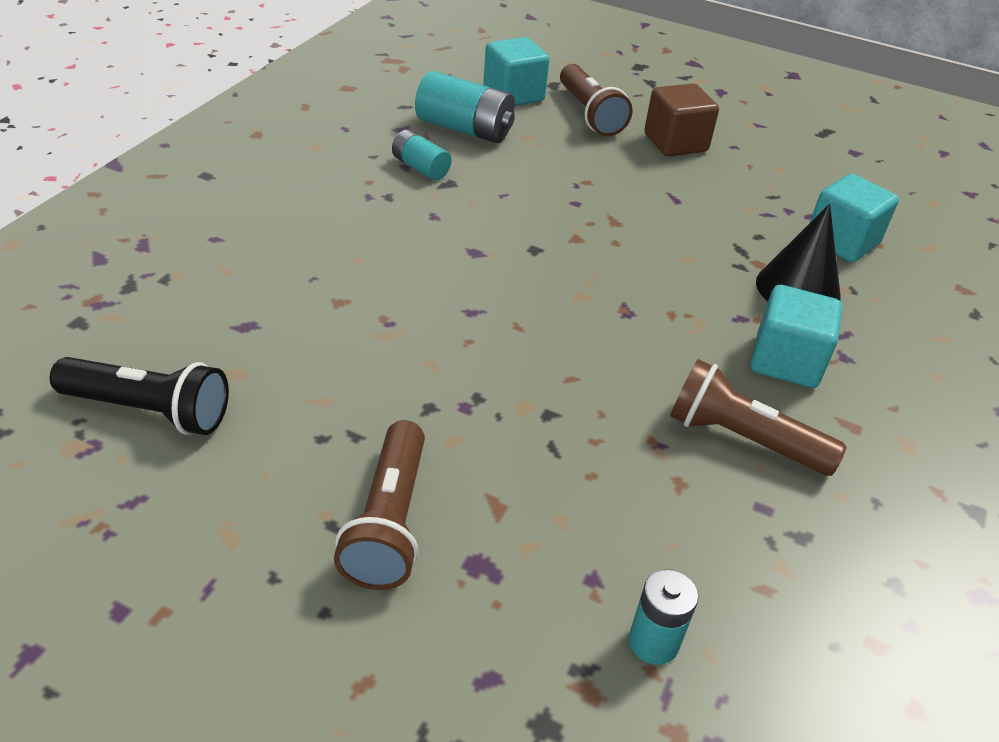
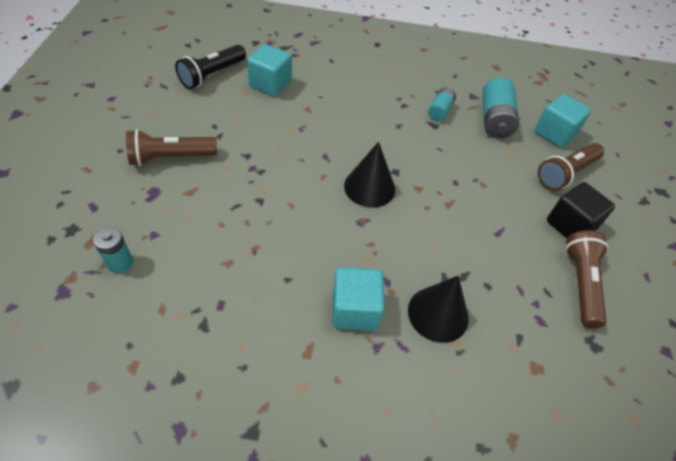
camera: 70 degrees right, 10 degrees up
(149, 411) = (212, 75): black flashlight -> black flashlight turned 45 degrees clockwise
(559, 283) = (369, 187): none -> black cone
(675, 143) = (570, 225): brown cube -> black cube
(743, 439) = (273, 290): brown flashlight -> brown flashlight (581, 283)
(841, 241) = (518, 342): turquoise cube -> turquoise cube (270, 84)

